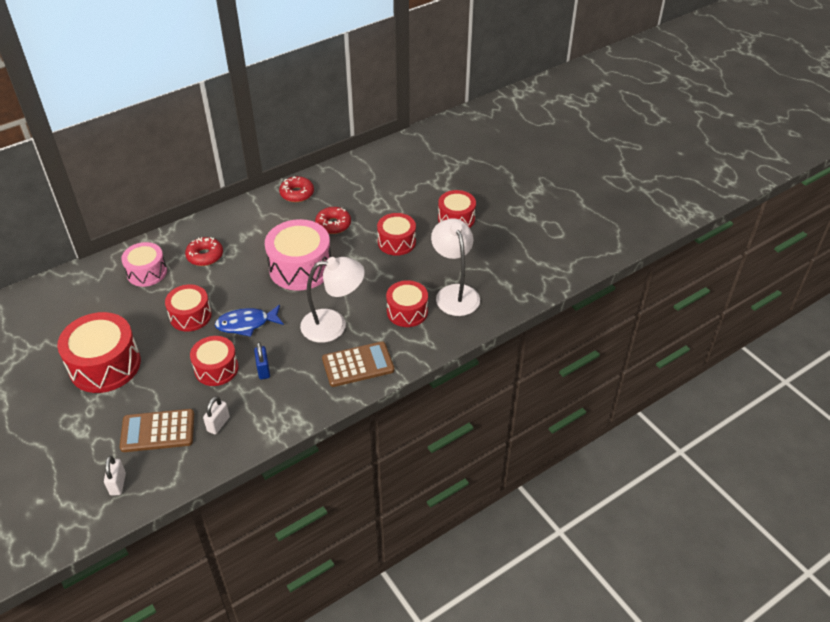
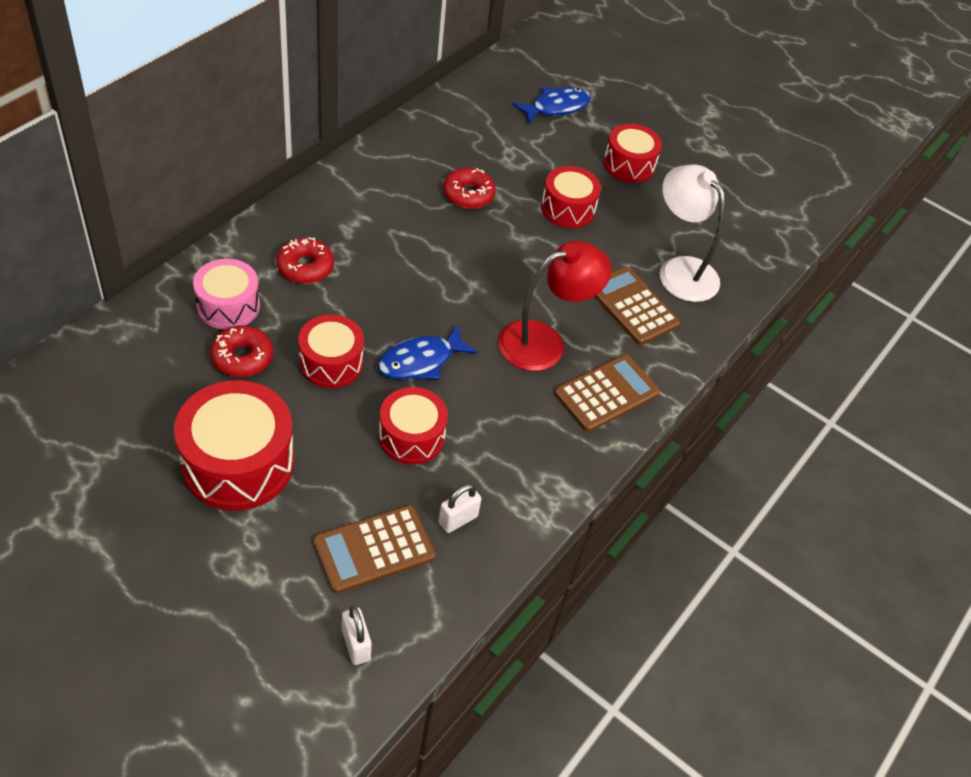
camera: 25 degrees left, 5 degrees up
(218, 424) = (458, 519): white padlock -> white padlock turned 45 degrees clockwise
(263, 370) = (481, 426): blue padlock -> none
(297, 193) = (393, 155): red donut -> red donut (242, 357)
(300, 268) = (455, 265): pink drum -> none
(333, 325) = (544, 342): white lamp -> red lamp
(407, 311) = (632, 306): red drum -> brown calculator
(425, 175) = (556, 107): none -> blue fish

